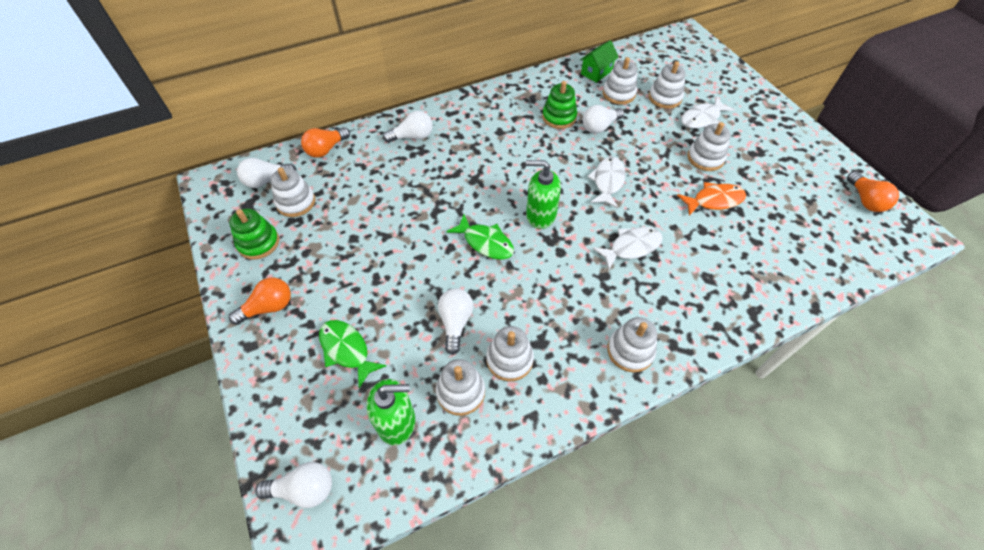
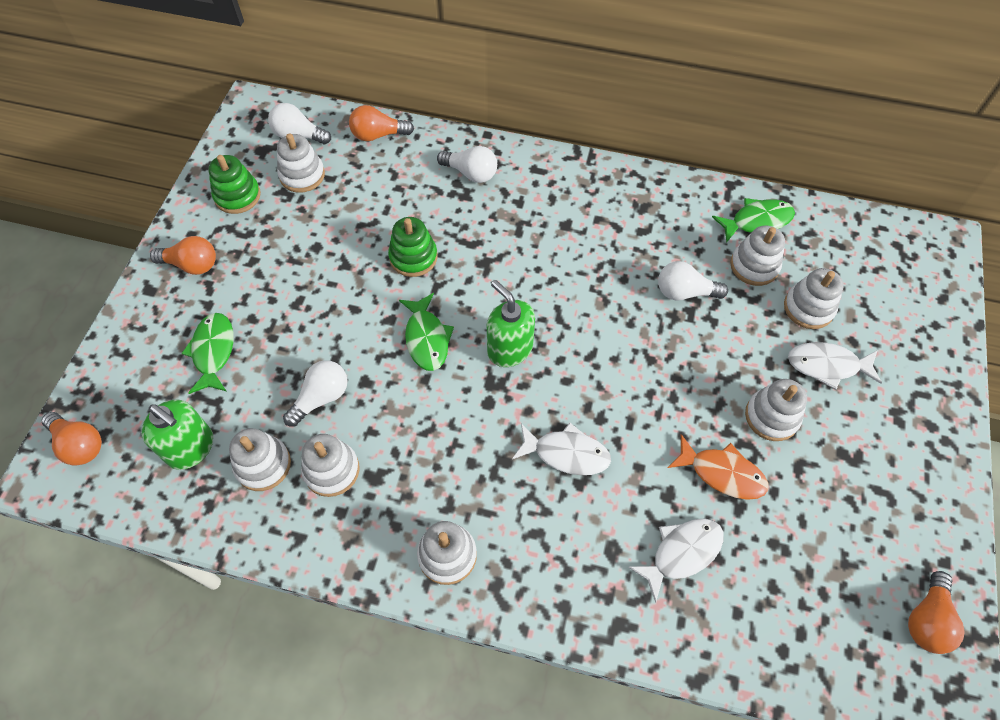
camera: 40 degrees right, 5 degrees up
(304, 489) = (79, 444): white light bulb -> orange light bulb
(559, 117) = (649, 250): green stacking toy -> green stacking toy (413, 257)
(596, 72) = (757, 221): green house -> green fish
(607, 182) = (621, 363): white fish -> white fish (682, 553)

